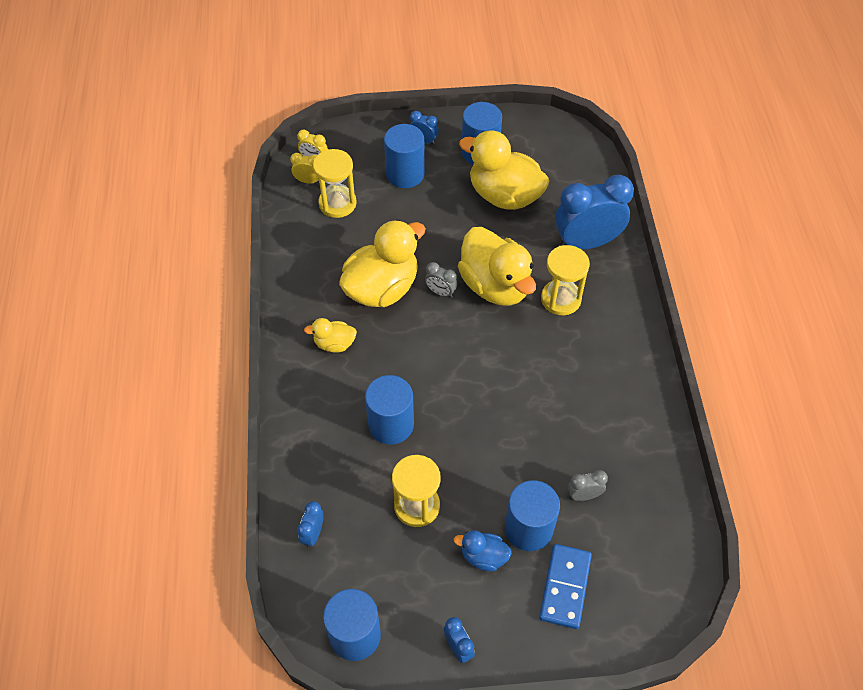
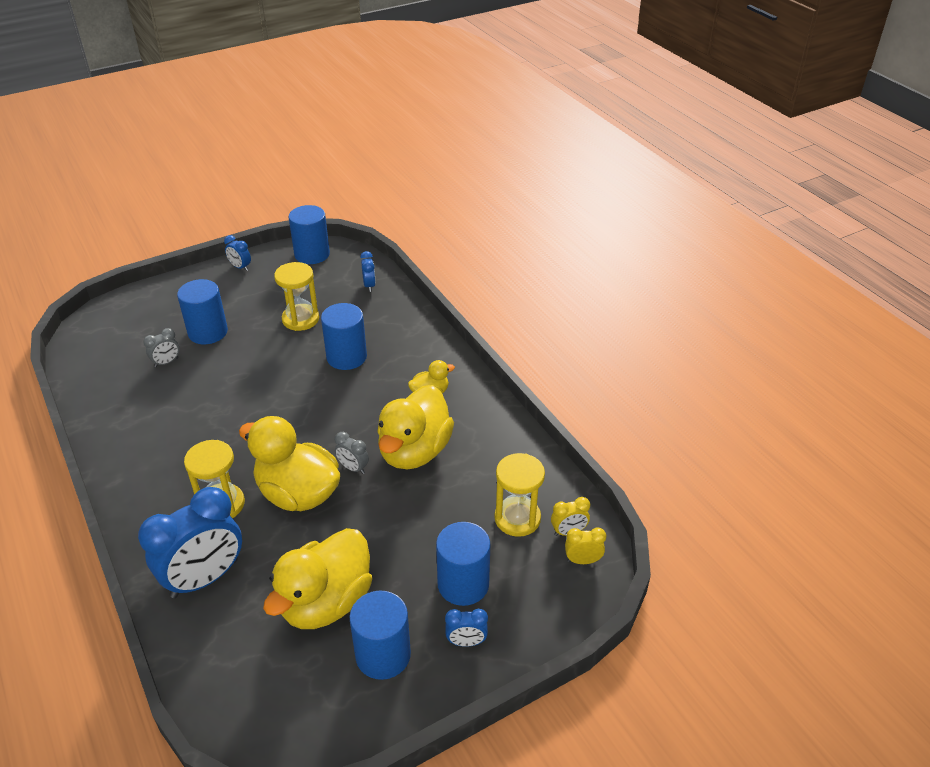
camera: 155 degrees right, 15 degrees down
(440, 292) = (353, 468): grey clock -> grey clock turned 150 degrees counterclockwise
(483, 556) = (238, 309): blue duck -> none
(504, 195) = (326, 602): yellow duck -> yellow duck turned 120 degrees clockwise
(565, 587) = (171, 311): blue domino -> none

